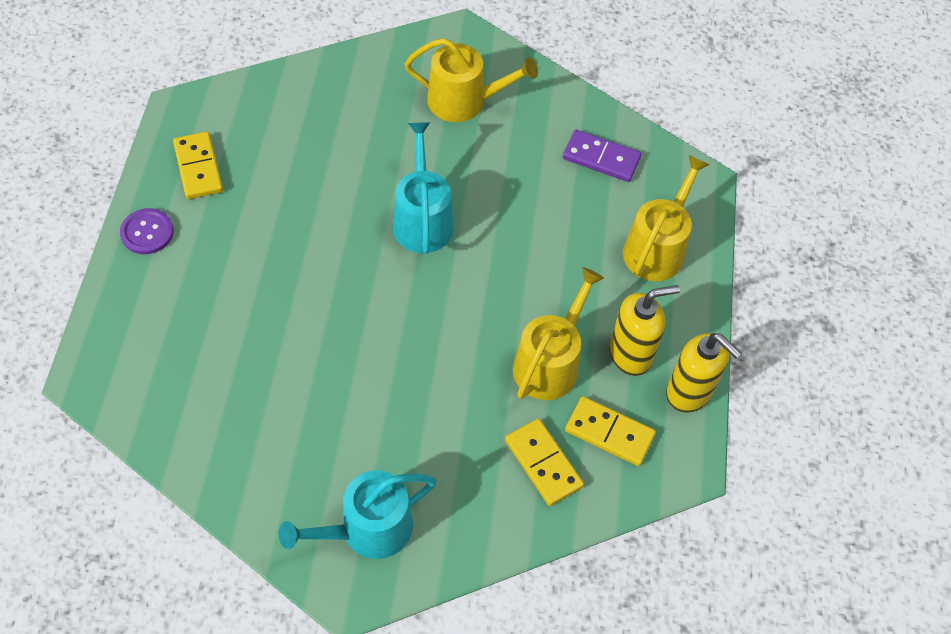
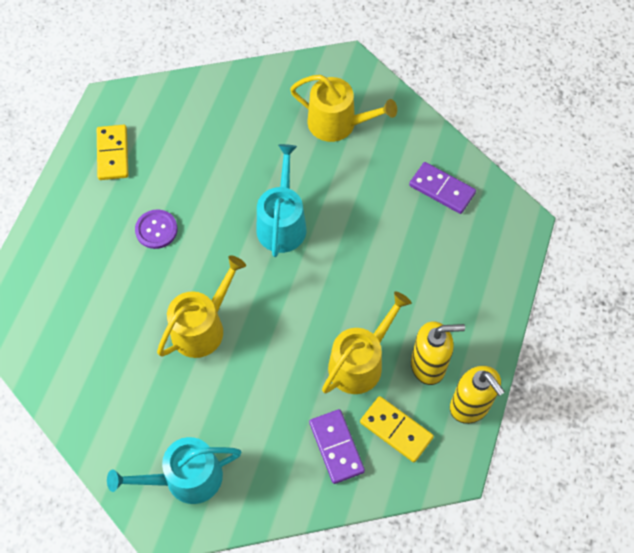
camera: 15 degrees right, 5 degrees up
(147, 232) = (63, 204): purple button -> purple button (156, 230)
(543, 463) = (336, 447): yellow domino -> purple domino
(656, 248) = (471, 276): yellow watering can -> yellow watering can (202, 327)

